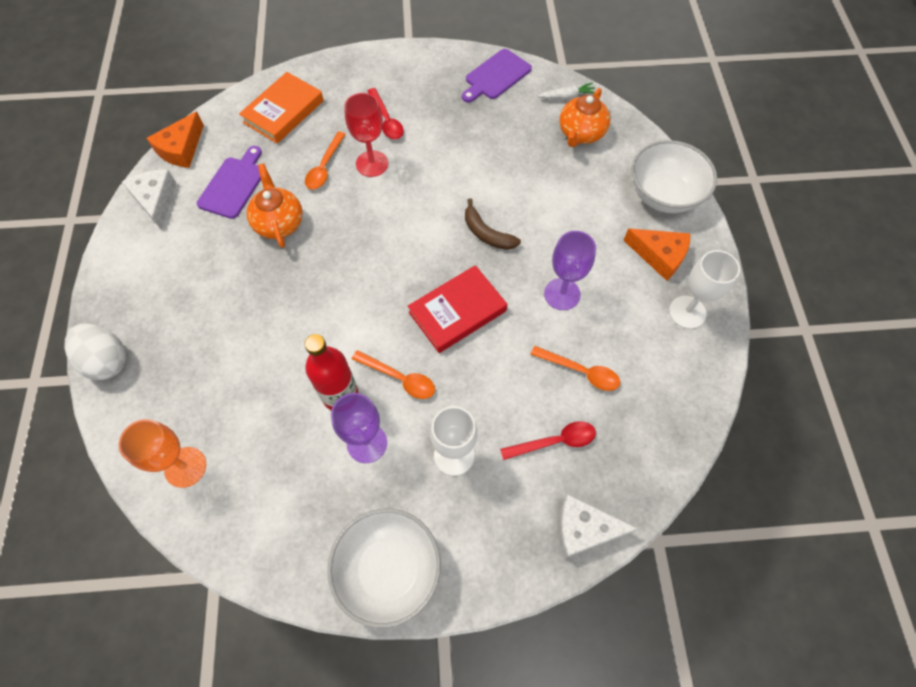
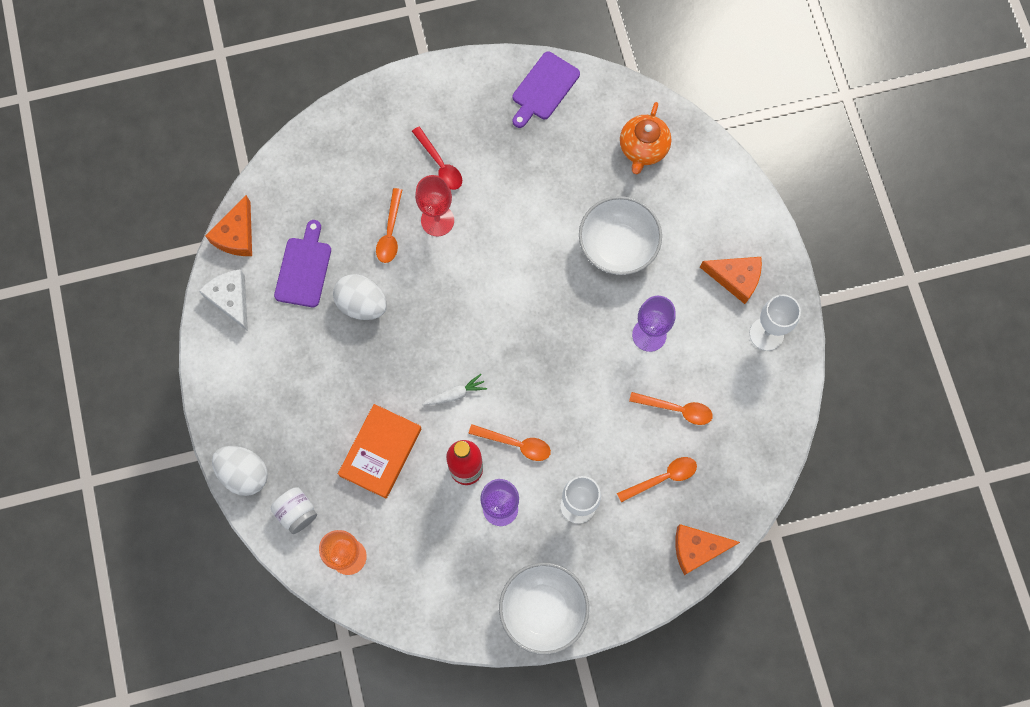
camera: 10 degrees left, 10 degrees up
(147, 410) = (297, 513): none -> white jar
(279, 223) = (362, 304): orange teapot -> white egg
(283, 112) = (329, 171): orange book -> orange book (380, 452)
(457, 312) = (555, 369): red book -> none
(487, 233) = (567, 282): brown banana -> none
(554, 441) = (662, 478): red spoon -> orange spoon
(567, 97) = (622, 104): white carrot -> white carrot (455, 394)
(584, 529) = (697, 548): white cheese -> orange cheese
(663, 195) = (733, 209): white bowl -> white bowl (617, 246)

